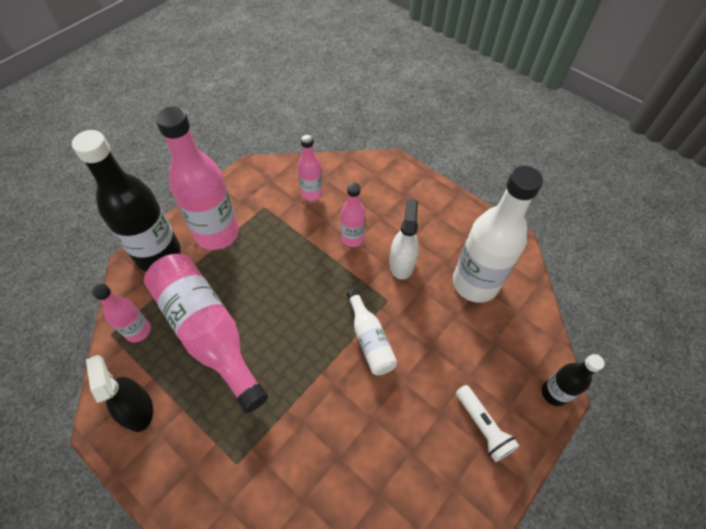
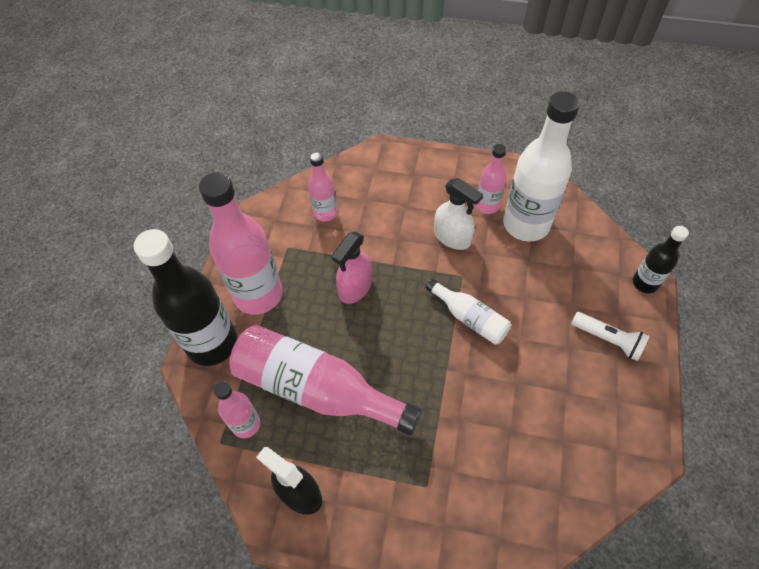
camera: 25 degrees left, 0 degrees up
(293, 265) = (355, 288): none -> pink spray bottle
(352, 238) = (392, 237): pink bottle -> pink bottle (487, 205)
(402, 263) = (452, 237): white spray bottle -> white spray bottle turned 150 degrees clockwise

